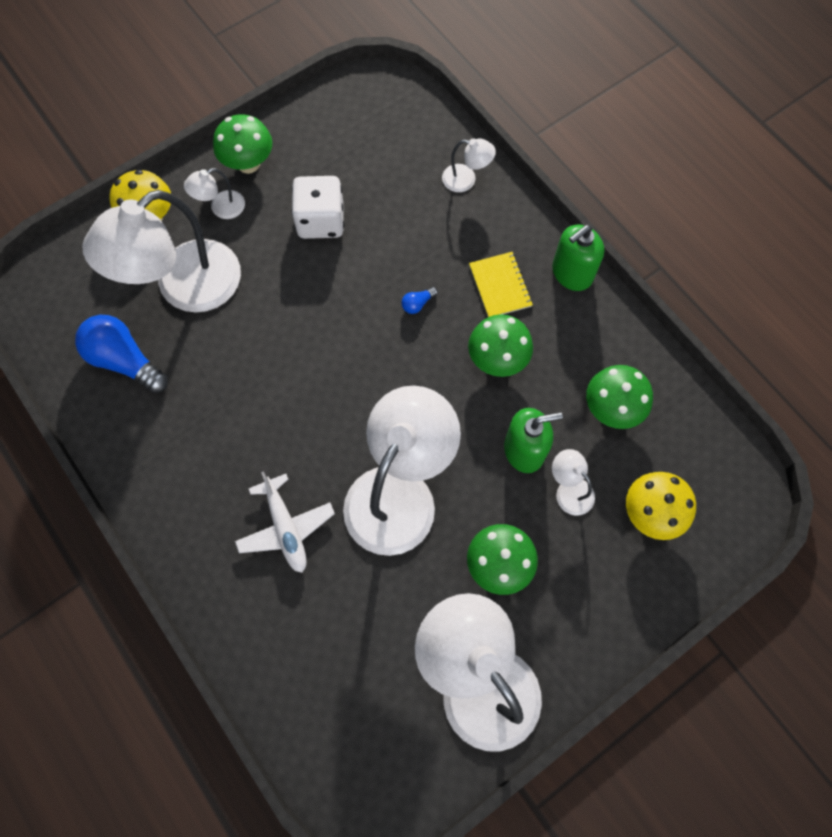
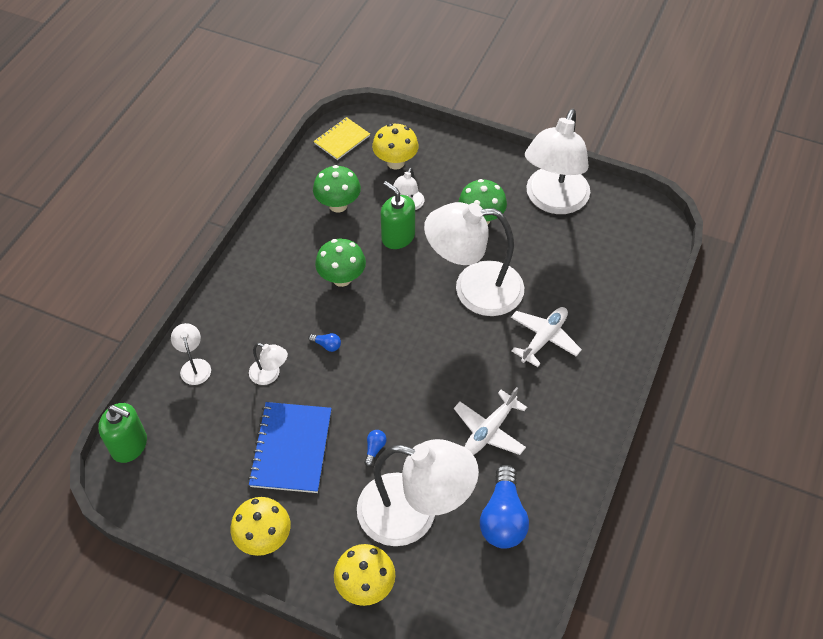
camera: 120 degrees left, 15 degrees down
(218, 402) = (489, 430): none -> white plane
(221, 208) = (322, 533): white lamp -> white lamp (270, 375)
(248, 164) = (264, 538): green mushroom -> yellow mushroom
(271, 289) = (374, 449): none -> blue light bulb
(321, 221) = (291, 448): white dice -> blue notebook
(500, 286) = (280, 302): yellow notebook -> yellow notebook (342, 140)
(572, 273) = (244, 265): green soap dispenser -> green soap dispenser (129, 445)

